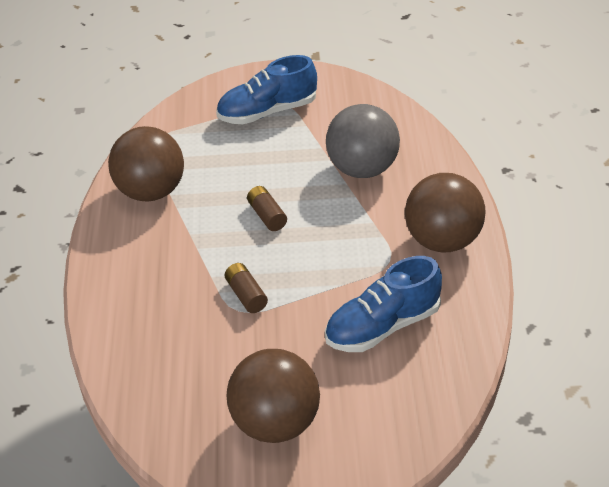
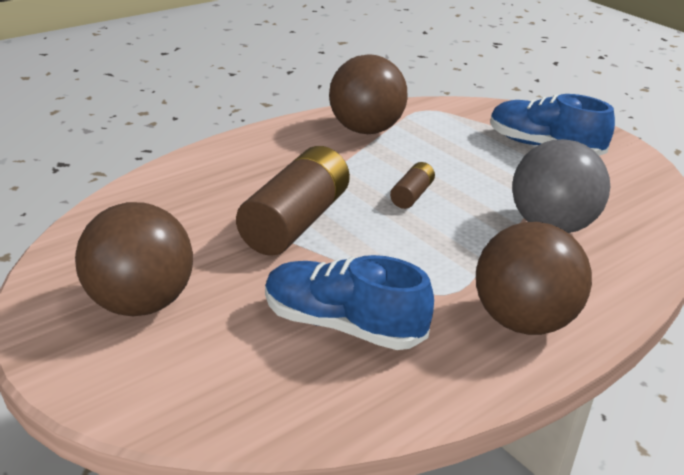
camera: 50 degrees right, 10 degrees down
(246, 295) = (295, 222): brown battery -> brown battery, size x2.14

